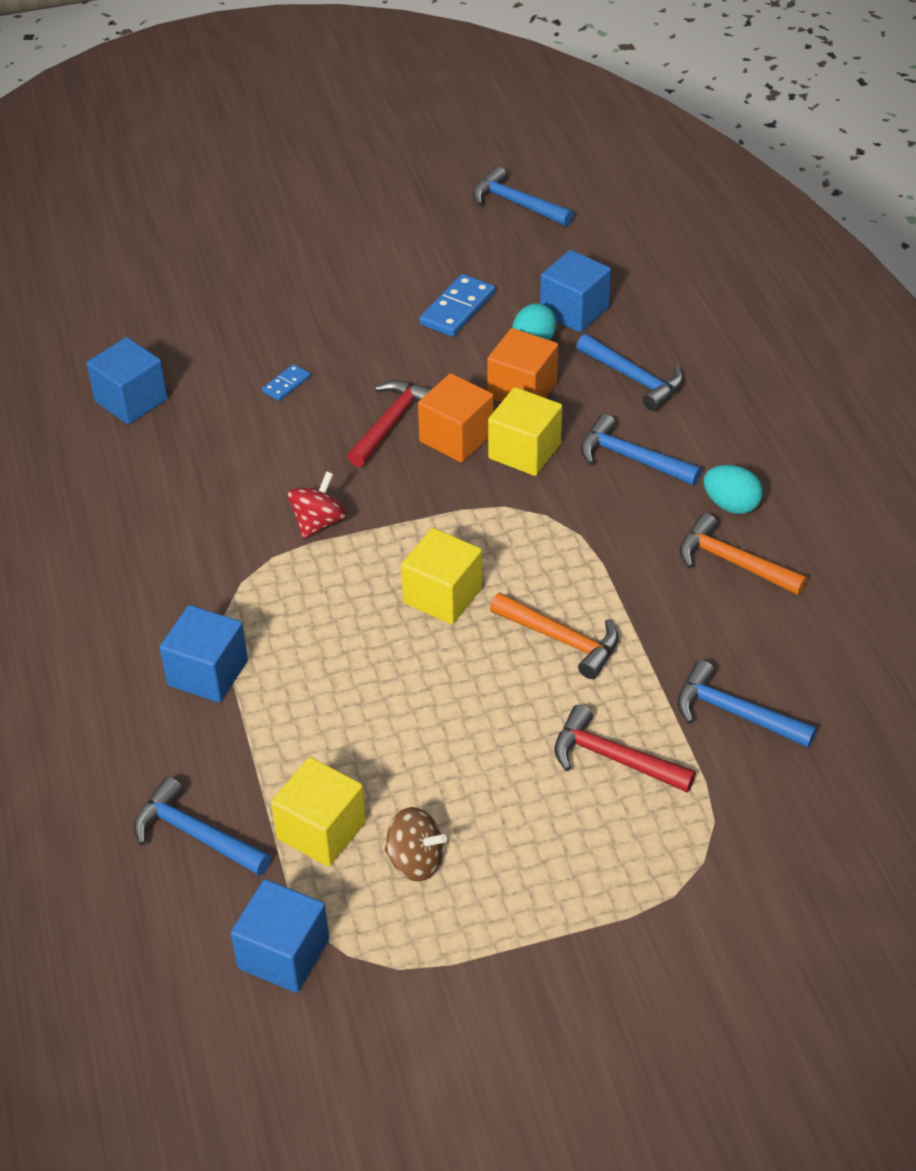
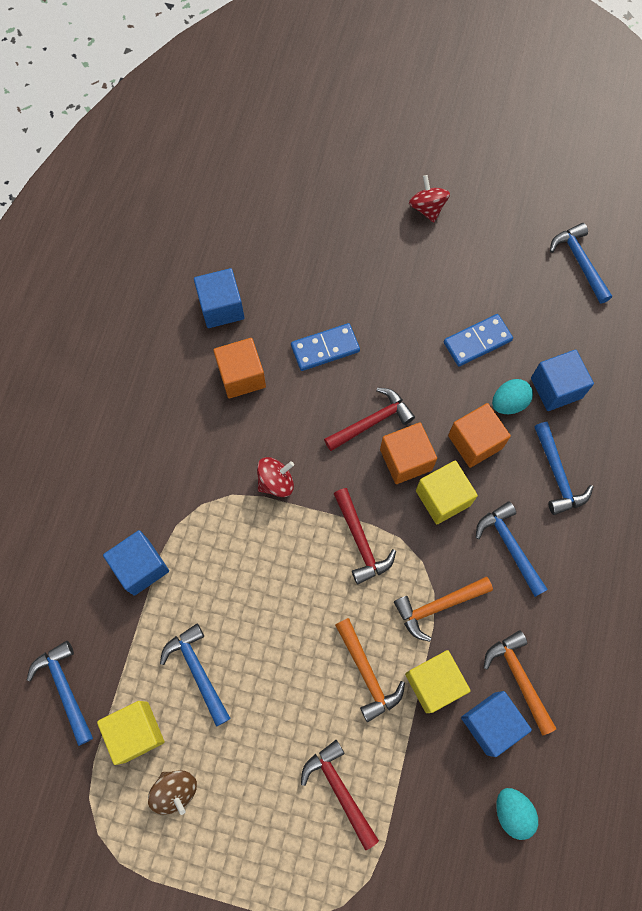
camera: 30 degrees right, 25 degrees up
(203, 449) = (241, 376): none -> orange cube
(283, 954) = (63, 809): blue cube -> blue cube (491, 723)
(286, 384) = (325, 348): blue domino -> blue domino, size x1.80
(313, 225) = (427, 208): none -> red spinning top
(442, 595) = (316, 591): yellow cube -> yellow cube (434, 683)
(461, 529) = (361, 541): none -> red hammer
(594, 544) = (438, 606): none -> orange hammer
(731, 505) = (550, 627): turquoise egg -> turquoise egg (512, 812)
(734, 713) = (438, 803): blue hammer -> blue hammer (197, 671)

